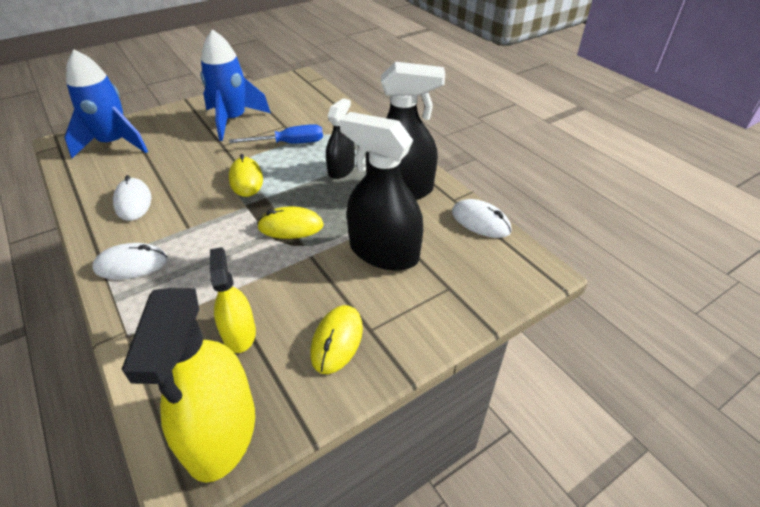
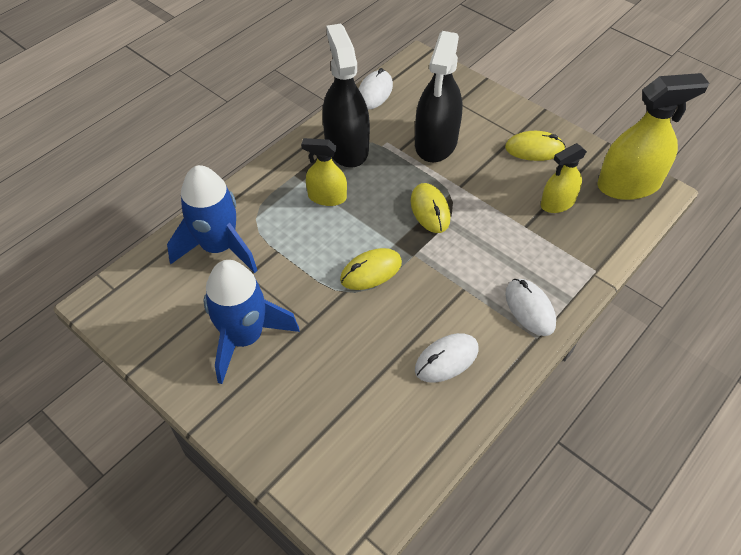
camera: 105 degrees left, 10 degrees up
(114, 143) = (339, 457): blue rocket -> blue rocket (219, 247)
(289, 144) = (288, 256): blue screwdriver -> none
(341, 169) = (327, 197): black spray bottle -> yellow spray bottle

